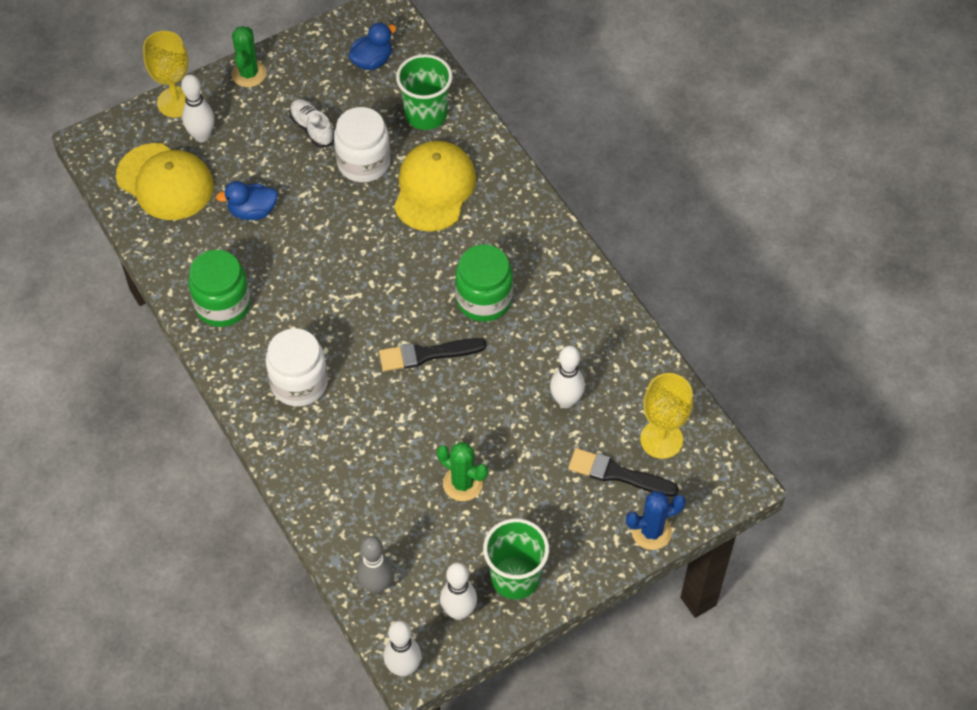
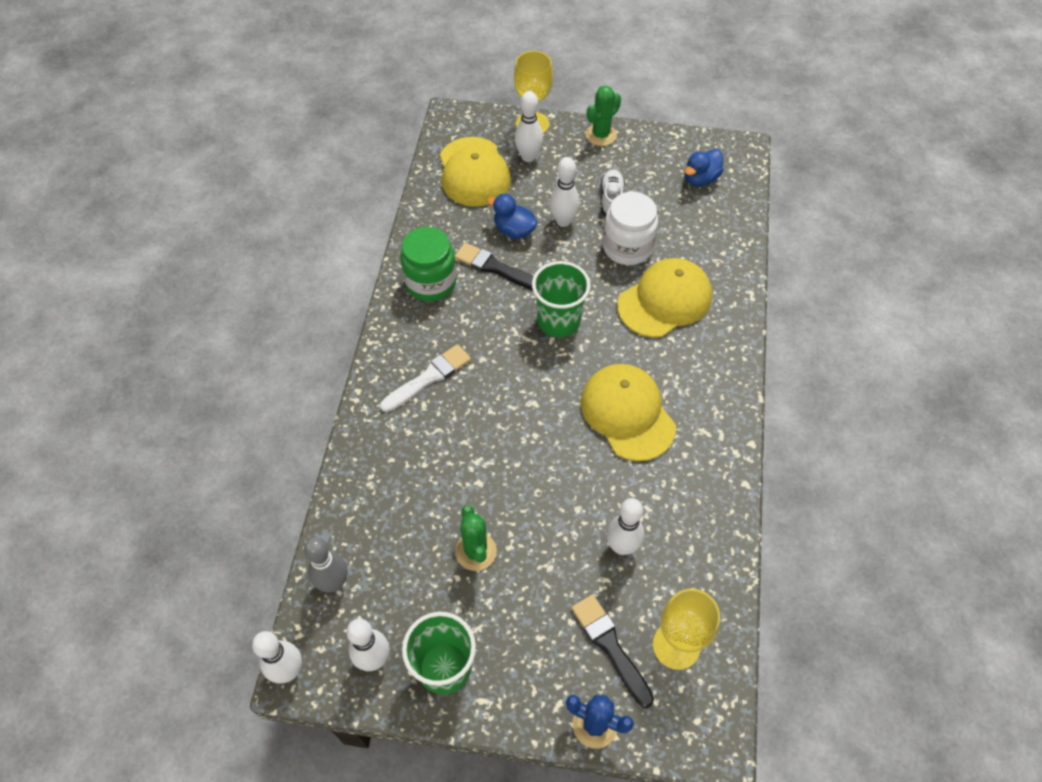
camera: 40 degrees right, 0 degrees up
(288, 175) = (563, 221): none -> white bowling pin
(299, 383) = (429, 377): white jar -> white brush
(372, 61) = (700, 179): blue duck -> blue duck turned 135 degrees clockwise
(426, 114) = (708, 242): green cup -> green cup (558, 321)
(427, 354) = (543, 424): black brush -> black brush (495, 268)
(484, 300) = (627, 413): green jar -> yellow cap

